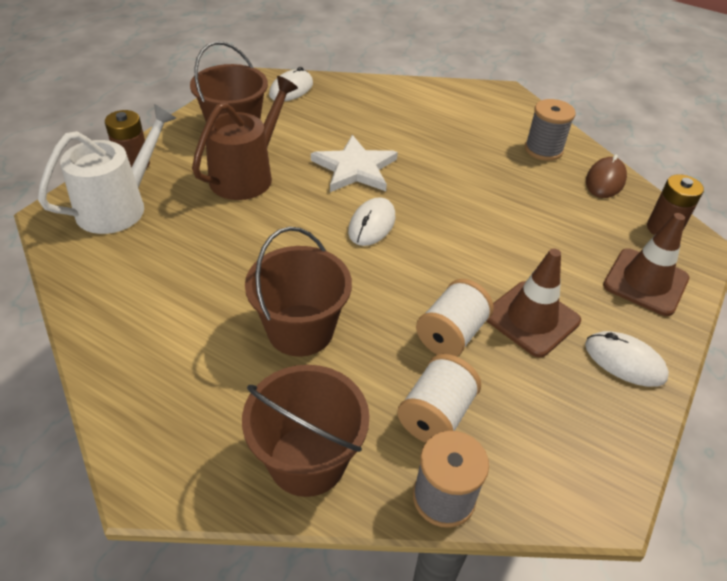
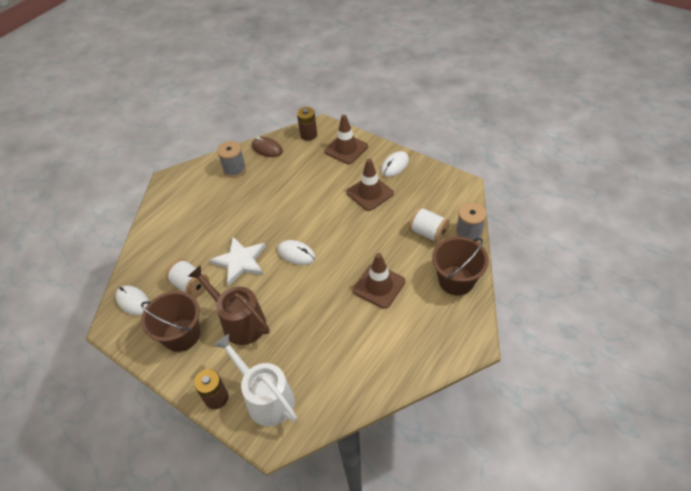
camera: 80 degrees left, 5 degrees up
(300, 330) = (379, 286): brown bucket -> brown traffic cone
(451, 334) = (380, 224): white spool -> white spool (191, 286)

